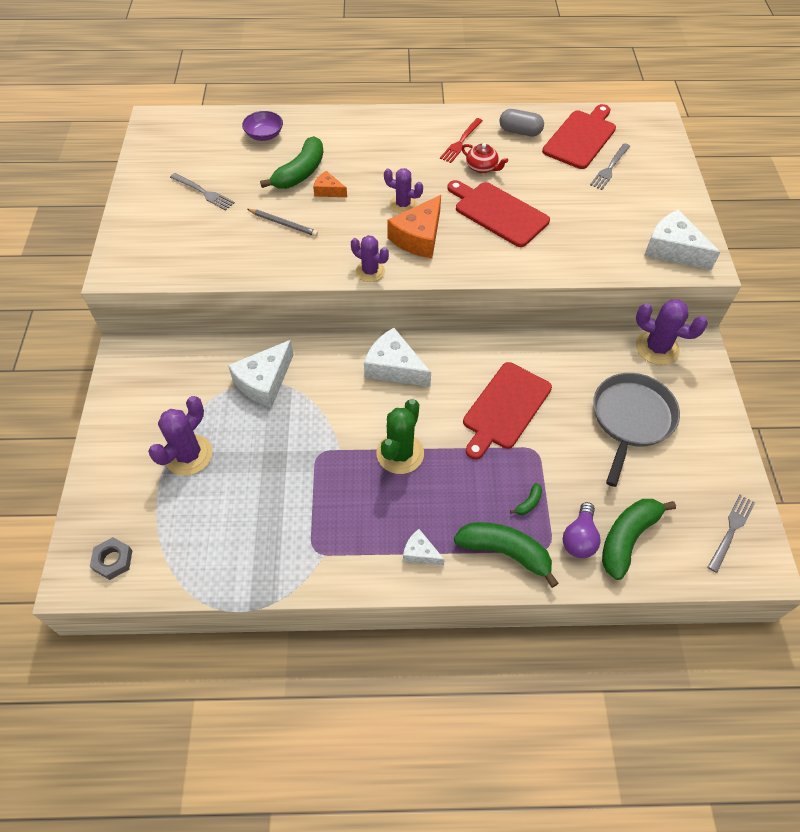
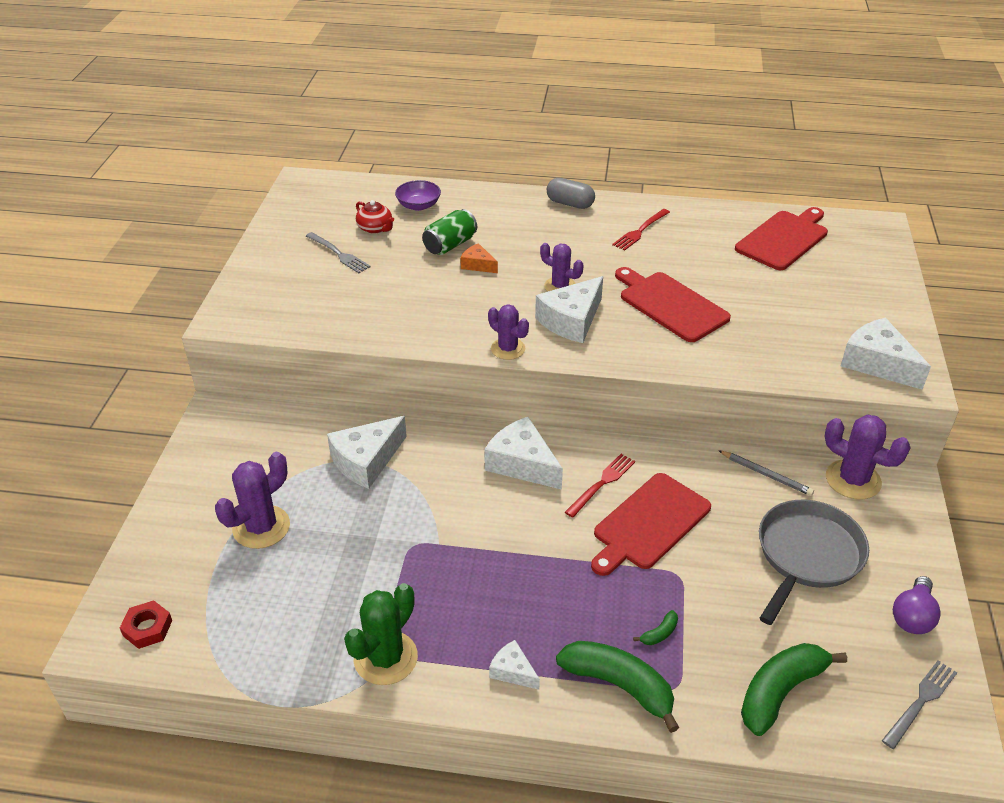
camera: 10 degrees right, 15 degrees down
(113, 560) = (147, 628): grey nut -> red nut
(283, 224) = (419, 292): grey pencil -> grey pencil (766, 475)
(300, 173) = (450, 245): green banana -> green can
(400, 453) = (510, 557): green cactus -> green cactus (385, 658)
(418, 237) = (571, 320): orange cheese -> white cheese
(462, 376) = (602, 483): none -> red fork
(482, 167) = (660, 258): red teapot -> red teapot (375, 228)
(520, 132) = (712, 227): grey capsule -> grey capsule (570, 203)
(579, 538) = (717, 683): purple light bulb -> purple light bulb (912, 616)
(609, 168) = (813, 273): grey fork -> none

